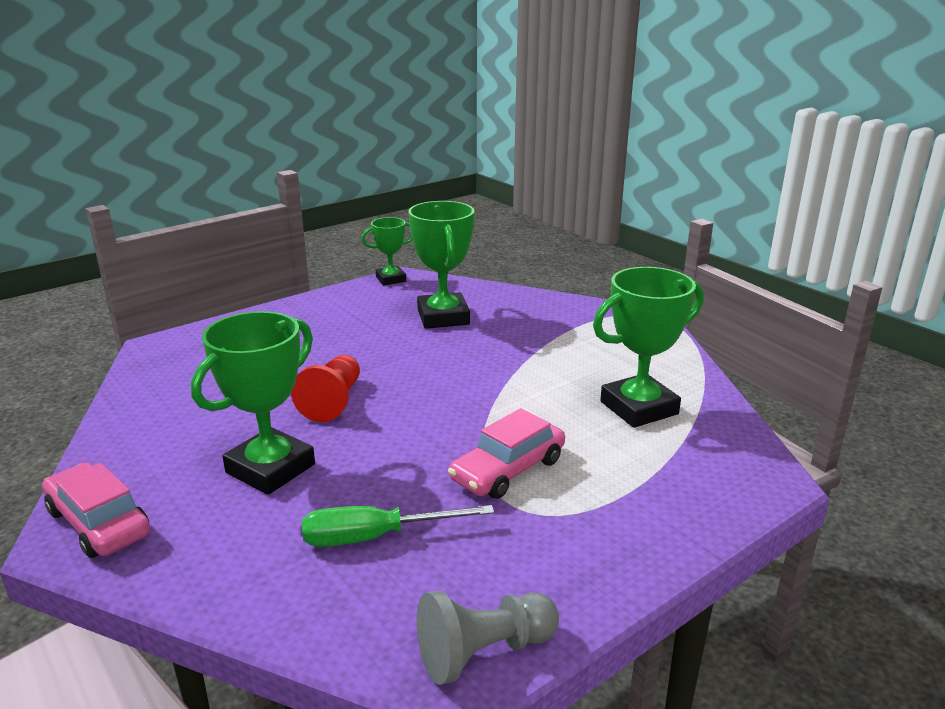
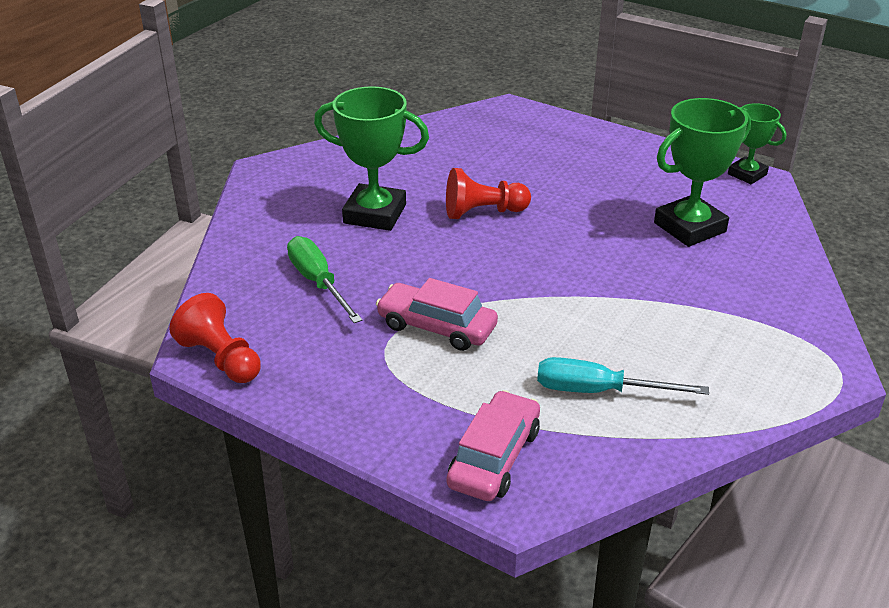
camera: 70 degrees right, 10 degrees up
(99, 522) = (284, 172): pink car -> pink car (494, 457)
(484, 652) = (221, 359): grey pawn -> red pawn
(638, 408) = (598, 391): green trophy -> turquoise screwdriver

